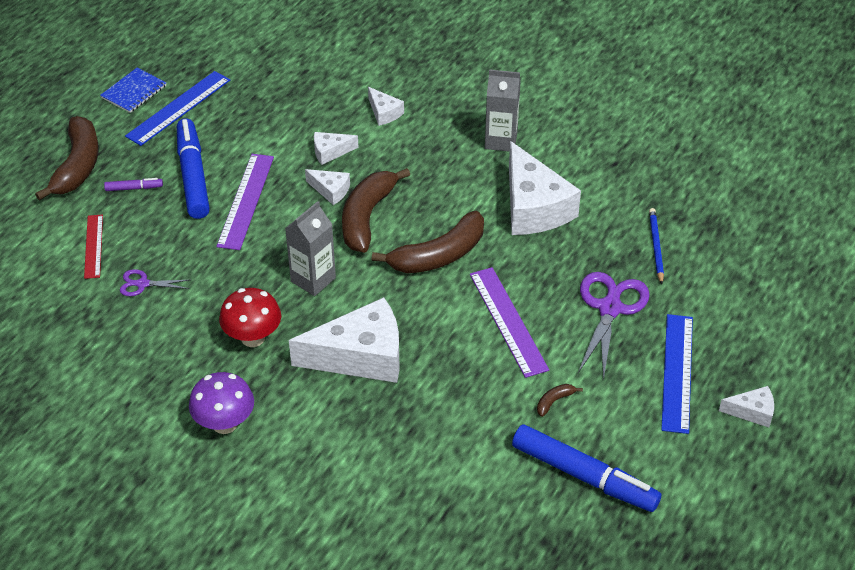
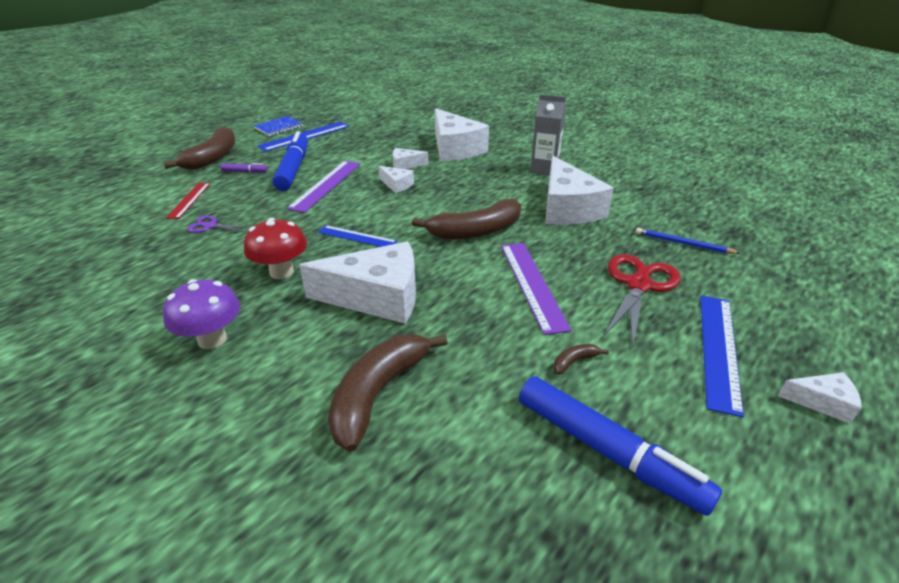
camera: 10 degrees right, 10 degrees down
(313, 280) = (357, 237): grey carton -> blue ruler
(367, 217) = (420, 202): brown banana -> brown banana (378, 394)
(384, 113) = (455, 149): white cheese -> white cheese, size x2.15
(610, 308) = (638, 285): purple scissors -> red scissors
(655, 247) = (683, 243): blue pencil -> blue pencil turned 75 degrees counterclockwise

